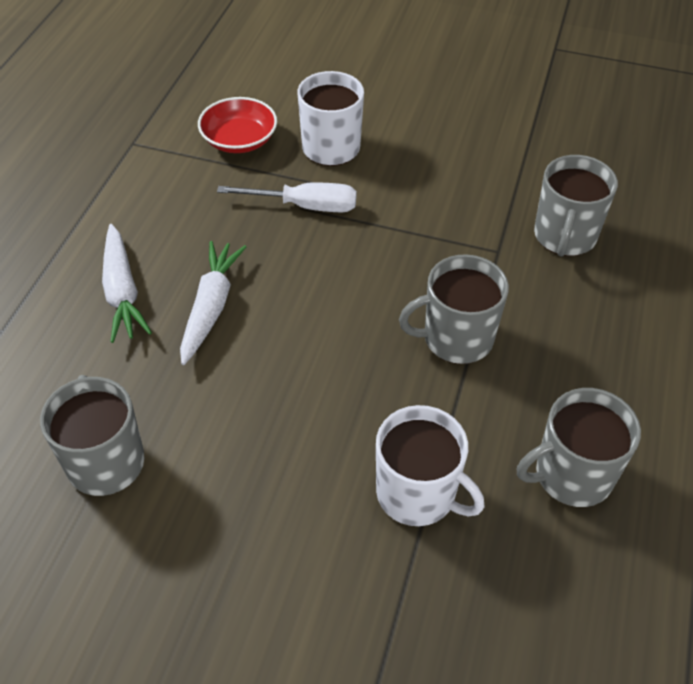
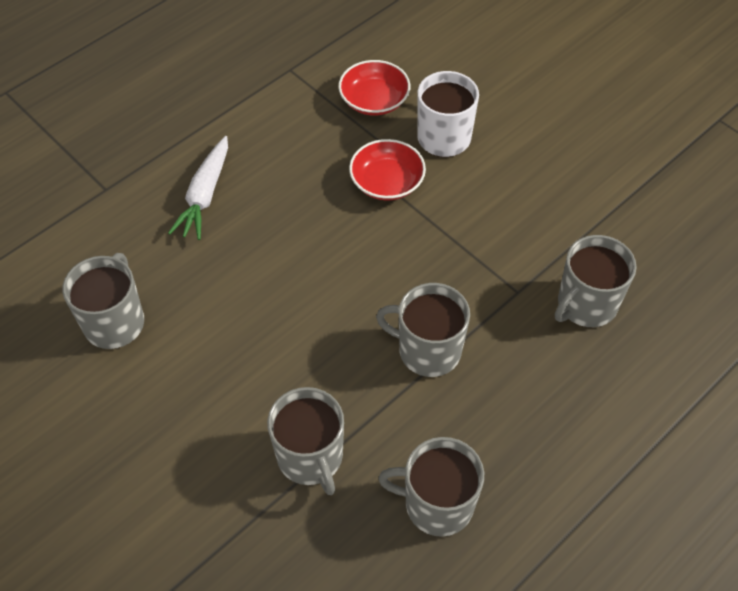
camera: 30 degrees right, 5 degrees up
(211, 307) = (260, 237): white carrot -> none
(305, 206) = (387, 182): white screwdriver -> red bowl
(417, 493) = (310, 457): white mug -> grey mug

